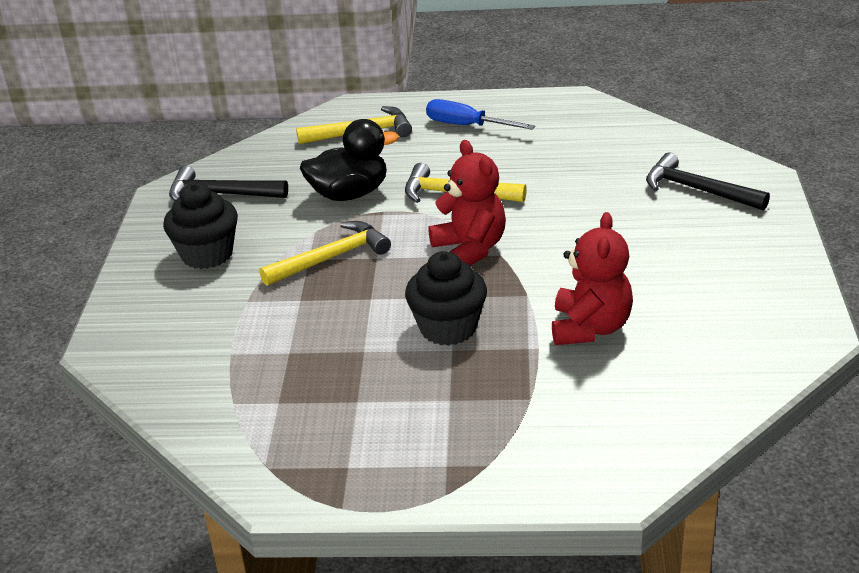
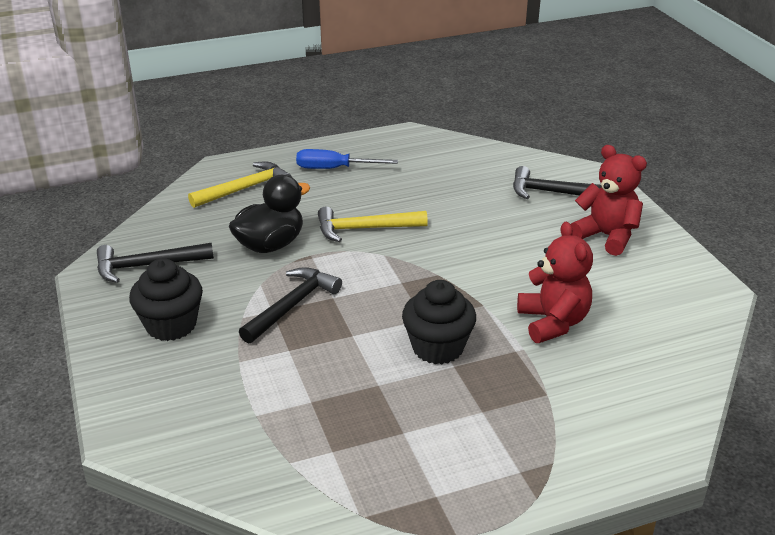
camera: 25 degrees left, 0 degrees up
(331, 258) = (292, 305): yellow hammer -> black hammer
(470, 249) = (409, 275): red teddy bear -> red teddy bear (606, 236)

